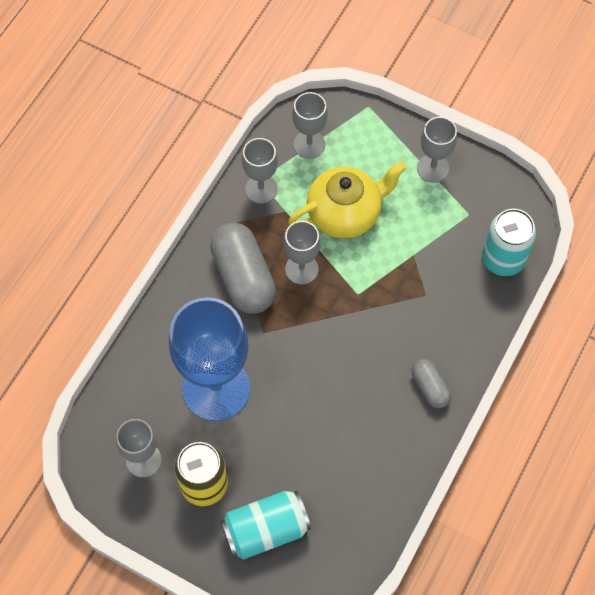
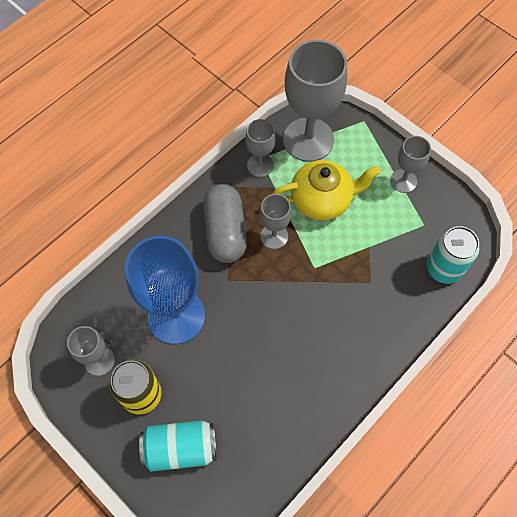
camera: 15 degrees right, 0 degrees up
(309, 144) = (308, 139): grey goblet -> grey goblet, size x1.95
(429, 387) = (353, 361): grey capsule -> none

